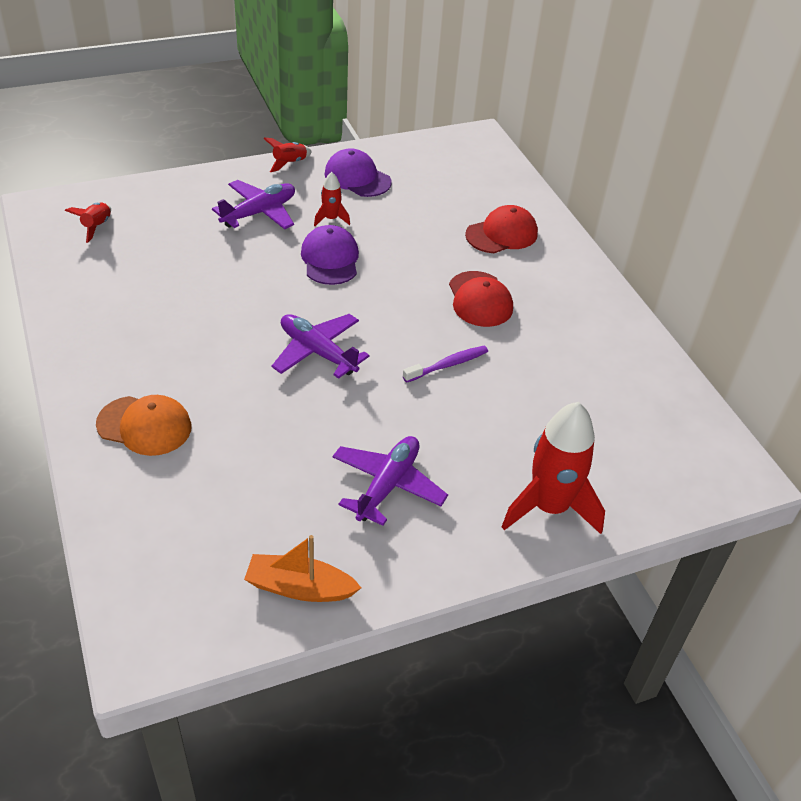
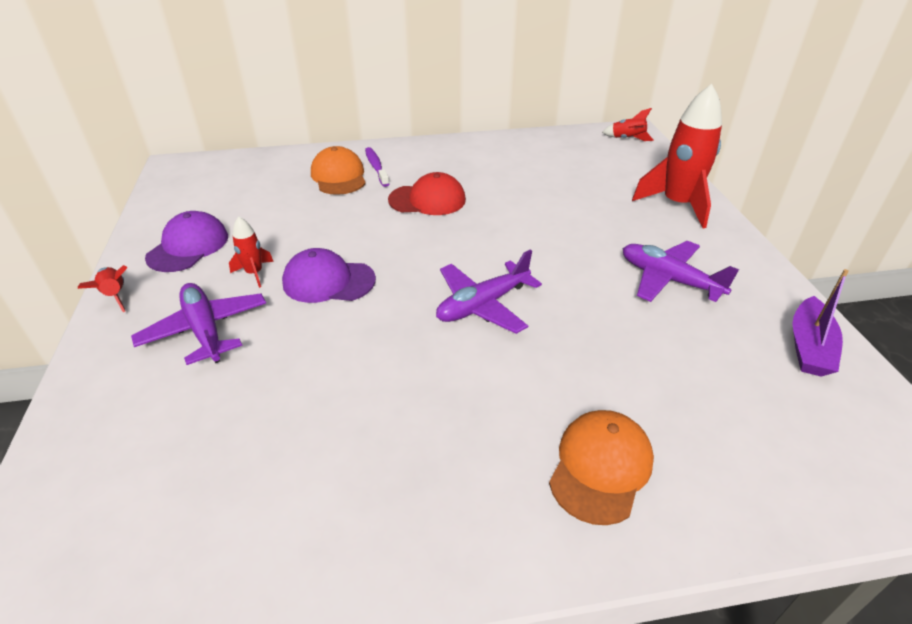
camera: 75 degrees left, 5 degrees down
(96, 227) = (120, 528): red rocket -> red rocket (627, 139)
(299, 587) = (809, 347): orange boat -> purple boat
(357, 178) = (188, 246): purple cap -> purple cap turned 150 degrees clockwise
(448, 365) = (513, 228): purple toothbrush -> purple toothbrush (376, 167)
(502, 234) = (339, 176): red cap -> orange cap

